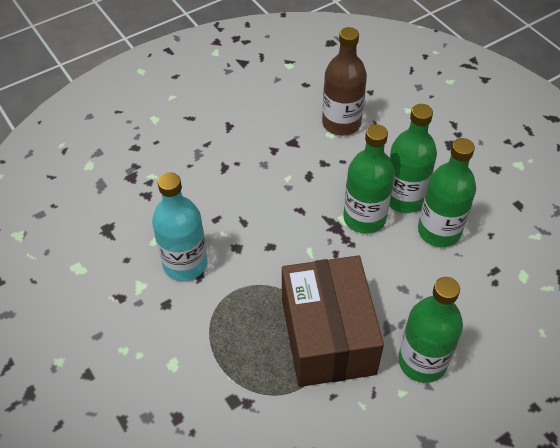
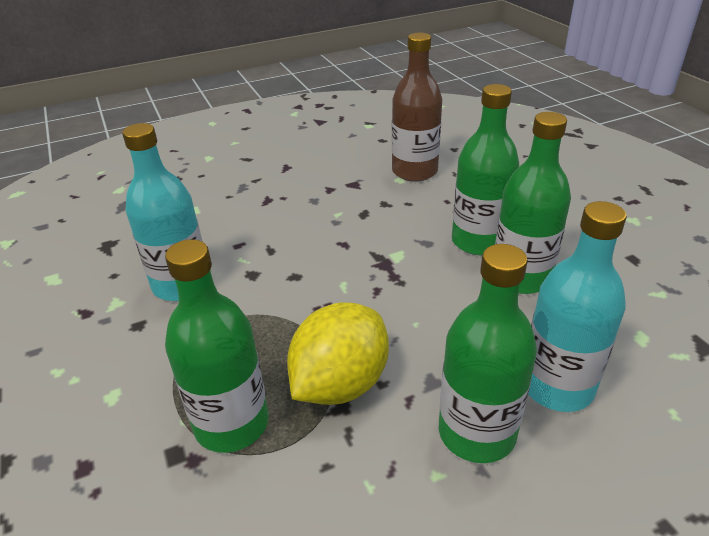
camera: 10 degrees right, 15 degrees down
(327, 336) = (340, 383): brown box -> yellow lemon
(364, 218) = (423, 257): green bottle -> green bottle (232, 423)
(469, 321) = (557, 386): none -> turquoise bottle

